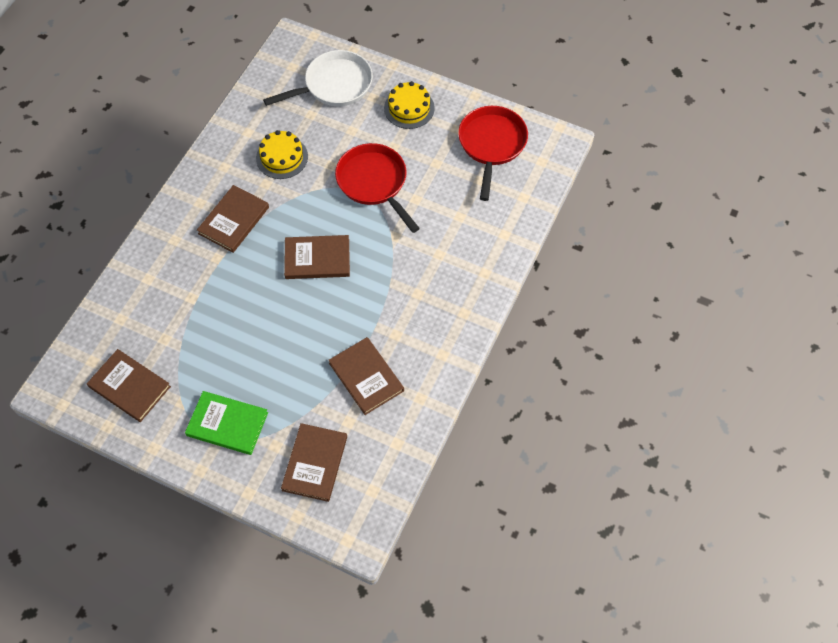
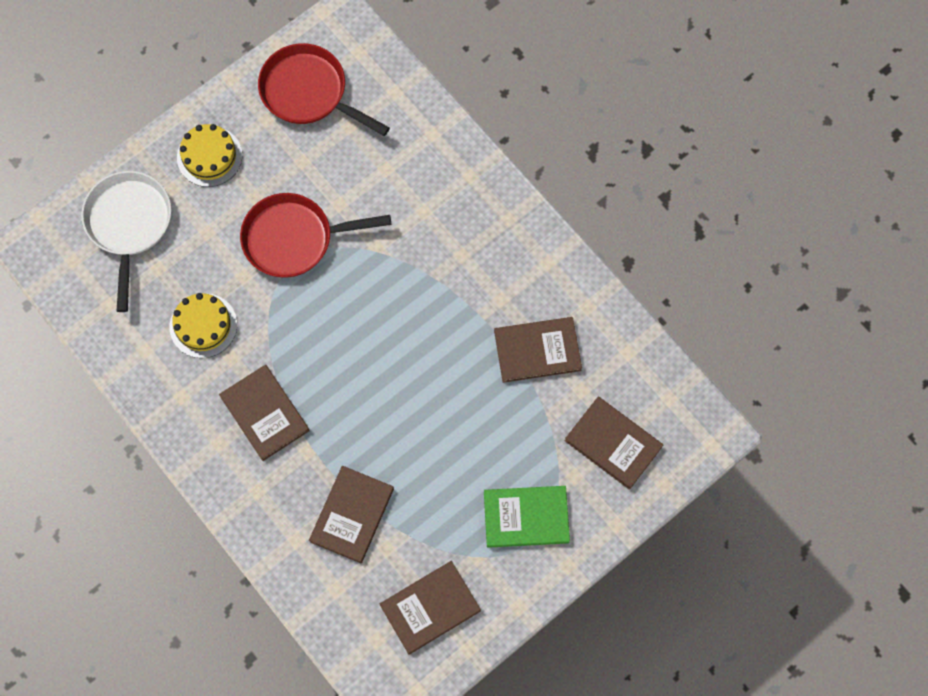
camera: 65 degrees left, 10 degrees up
(227, 424) = (526, 517): green book -> green book turned 45 degrees clockwise
(317, 259) = (364, 341): brown book -> brown book (352, 515)

